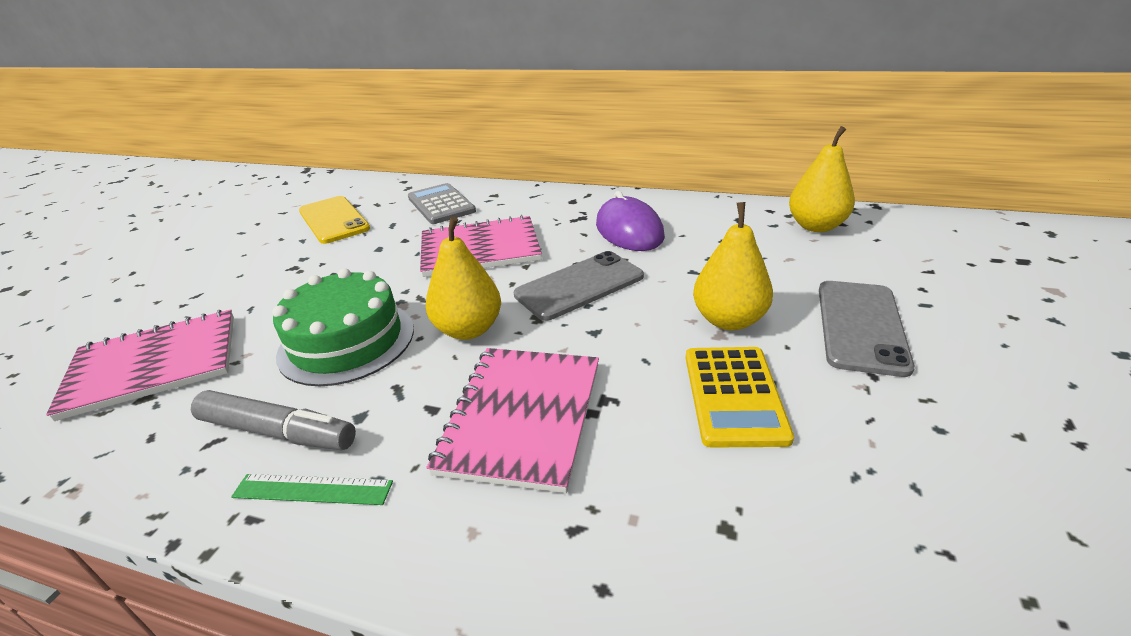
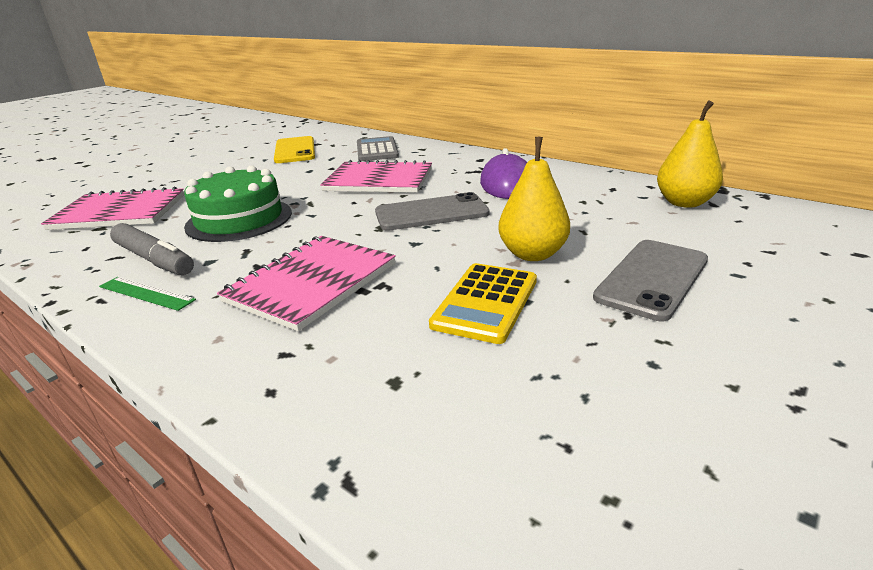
camera: 20 degrees right, 5 degrees down
(468, 329) = (324, 226): yellow pear -> none

